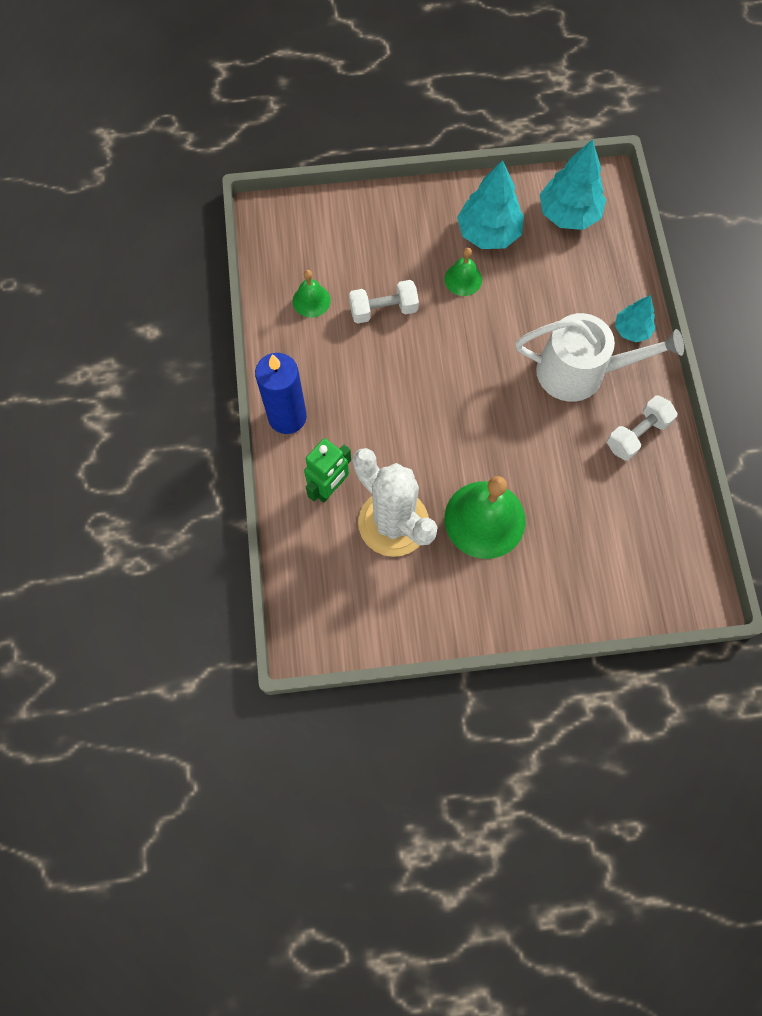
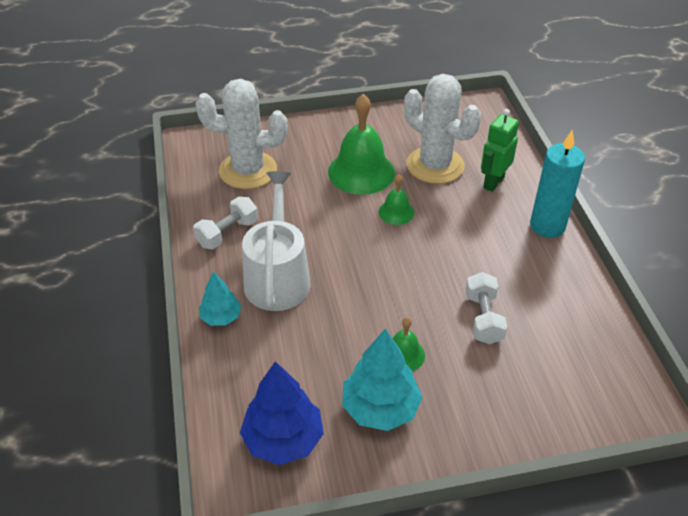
camera: 175 degrees right, 25 degrees down
(287, 417) = (547, 226): blue candle -> turquoise candle
(311, 300) = (562, 322): green bell -> green bell (396, 212)
(383, 310) = (483, 318): white dumbbell -> white dumbbell turned 75 degrees counterclockwise
(568, 214) = (283, 439): turquoise tree -> blue tree
(580, 372) = (277, 277): white watering can -> white watering can turned 90 degrees clockwise
(623, 533) = (248, 170): none -> white cactus

